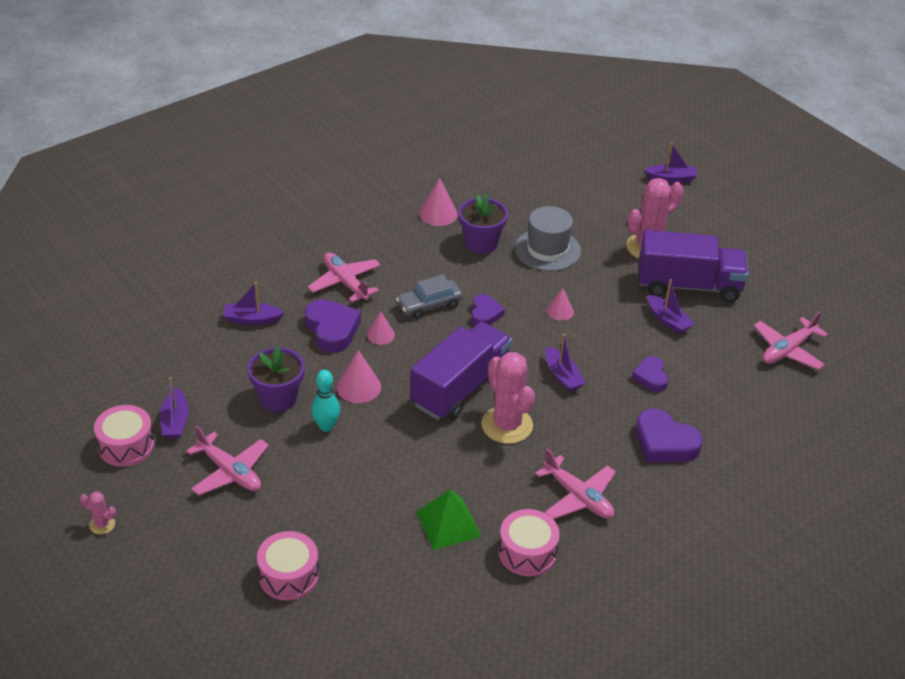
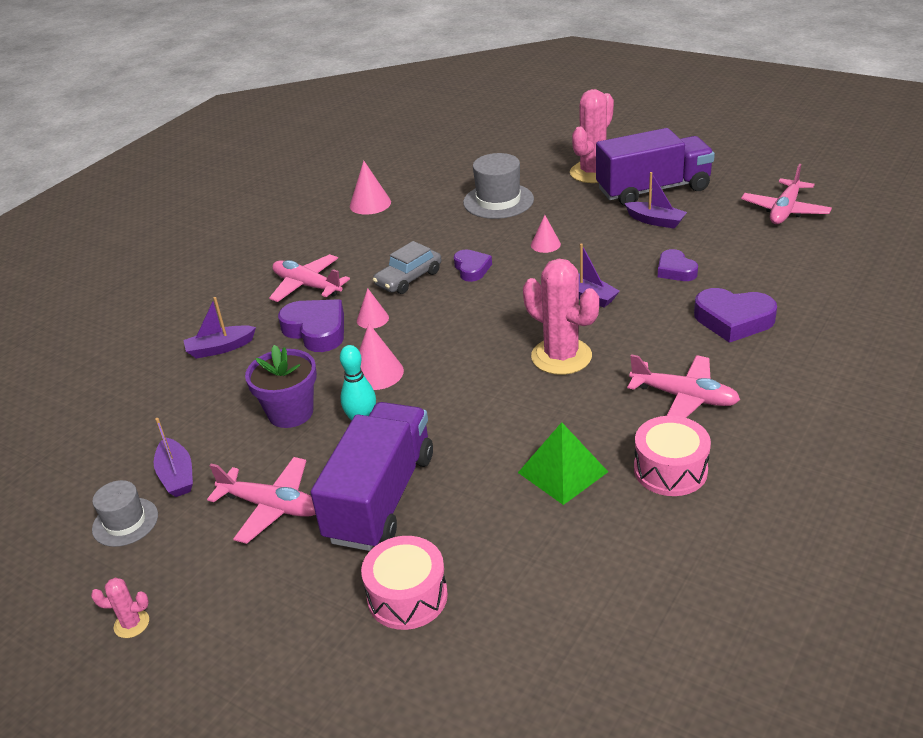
camera: 15 degrees left, 5 degrees down
(126, 446) = (125, 522): pink drum -> grey hat
(460, 388) = (489, 339): purple truck -> purple truck (381, 497)
(481, 243) = (429, 214): purple flower pot -> none
(671, 179) = (575, 119): purple boat -> none

